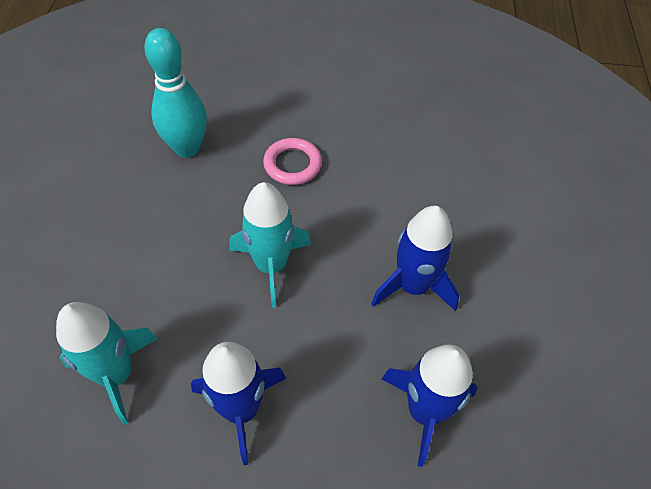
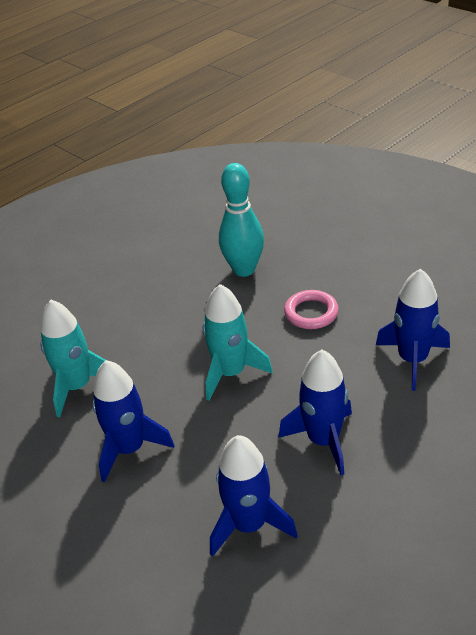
camera: 45 degrees right, 15 degrees down
(416, 168) = (412, 360): none -> blue rocket

